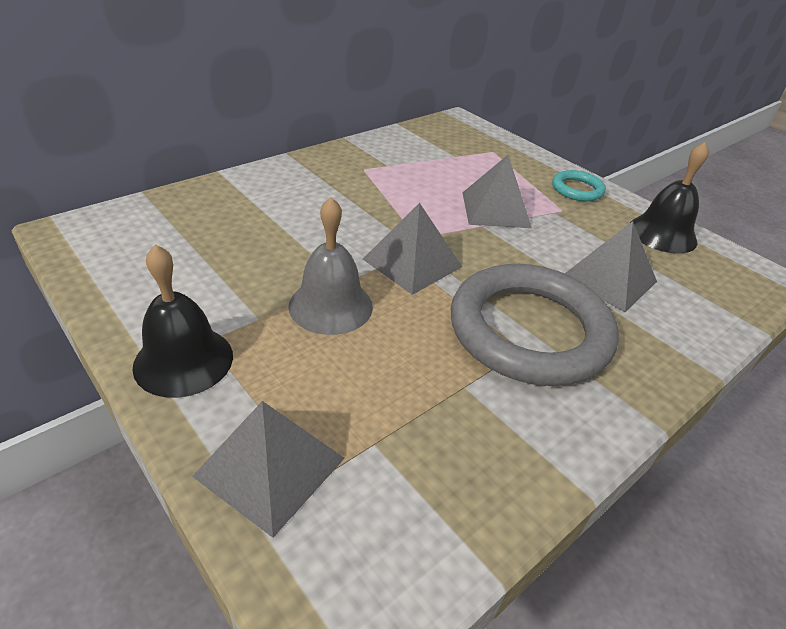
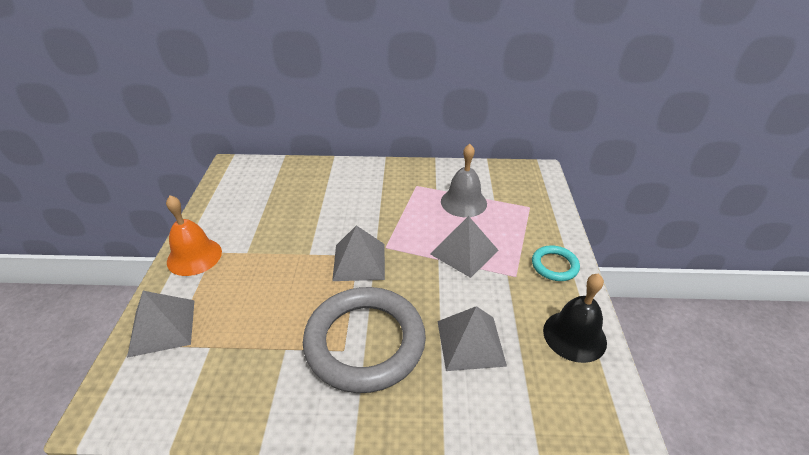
camera: 45 degrees right, 0 degrees up
(183, 360) = (194, 256): black bell -> orange bell
(330, 306) = (284, 264): grey bell -> grey bell (463, 202)

